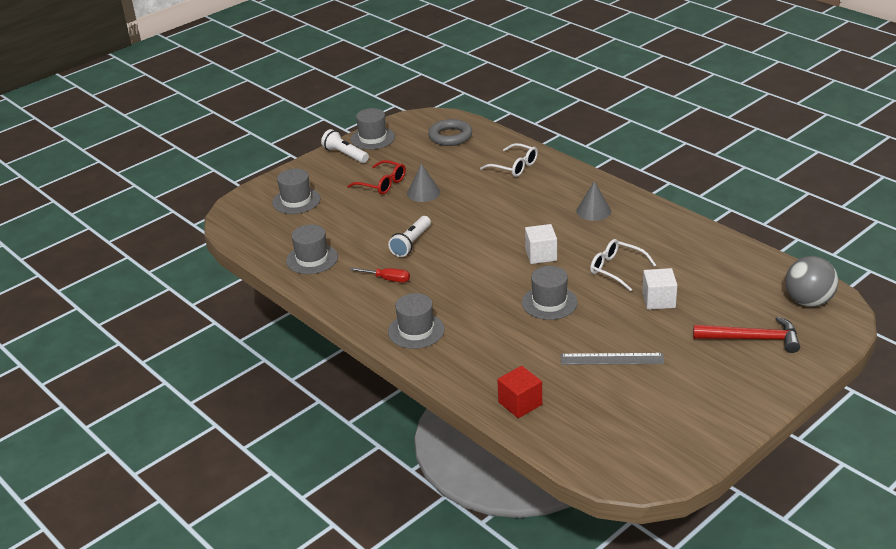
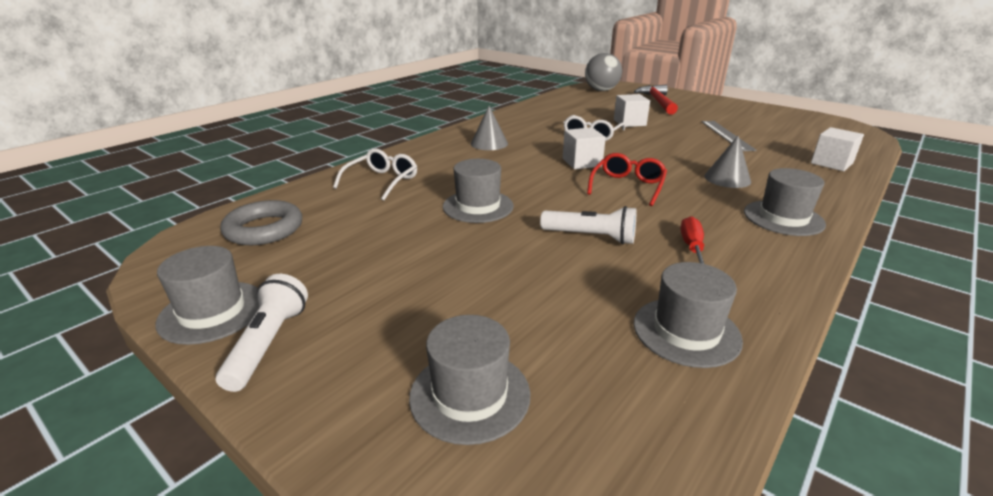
camera: 100 degrees left, 5 degrees down
(345, 155) = (268, 343): white flashlight -> white flashlight turned 150 degrees clockwise
(382, 184) = (409, 280): red glasses -> red glasses (627, 186)
(423, 192) = (444, 238): grey cone -> grey cone (727, 178)
(520, 403) = (831, 163): red cube -> white cube
(549, 302) = (665, 157): grey hat -> grey hat (478, 206)

